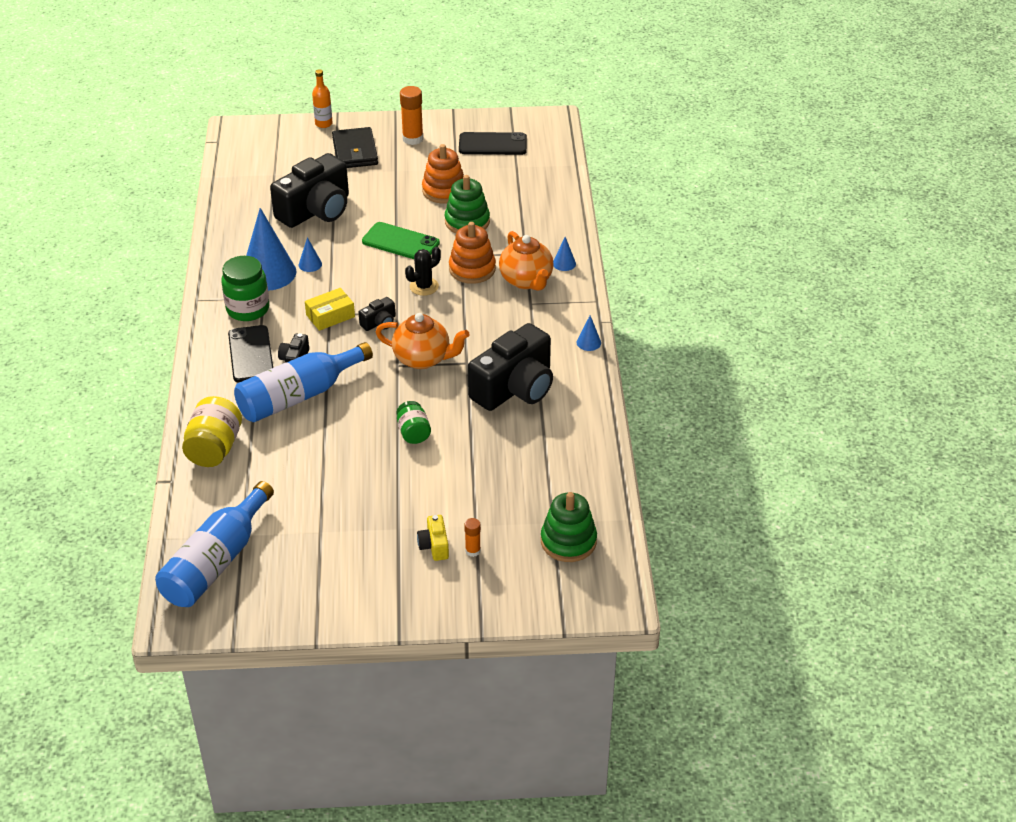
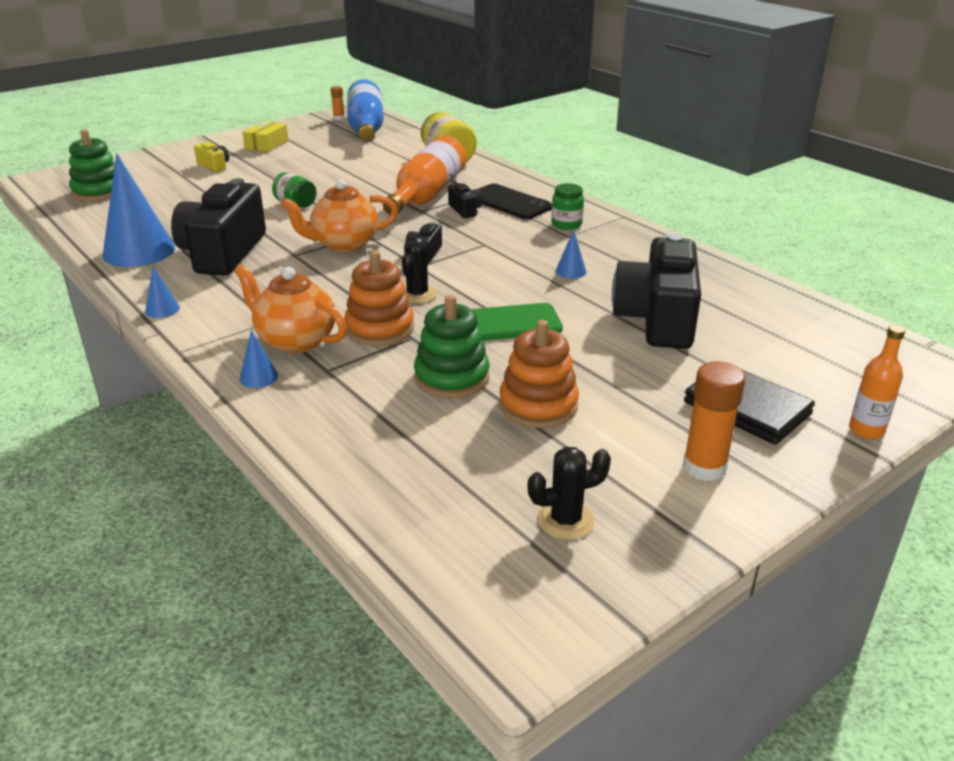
camera: 145 degrees right, 10 degrees down
(248, 309) = (566, 224): green jar -> green jar, size x0.62
(268, 273) = (598, 252): blue cone -> blue cone (139, 251)
(299, 396) = (427, 195): blue bottle -> orange bottle
(330, 316) = (481, 243): yellow box -> yellow box (266, 144)
(473, 551) = (180, 171): orange glue stick -> orange glue stick (339, 118)
(492, 144) = (565, 520): black phone -> black cactus

